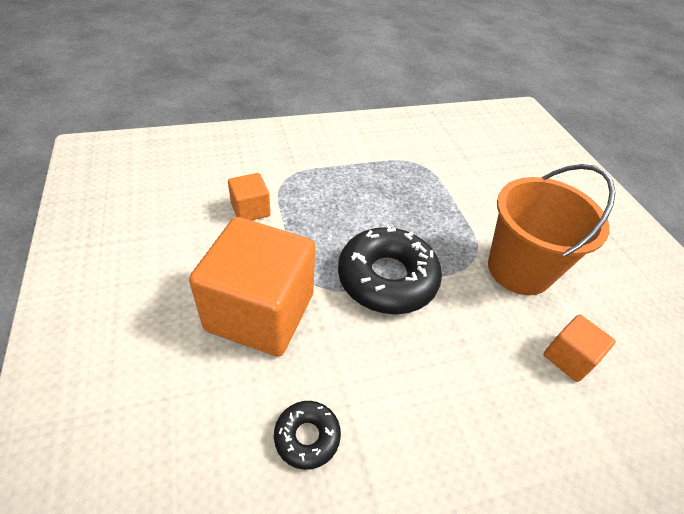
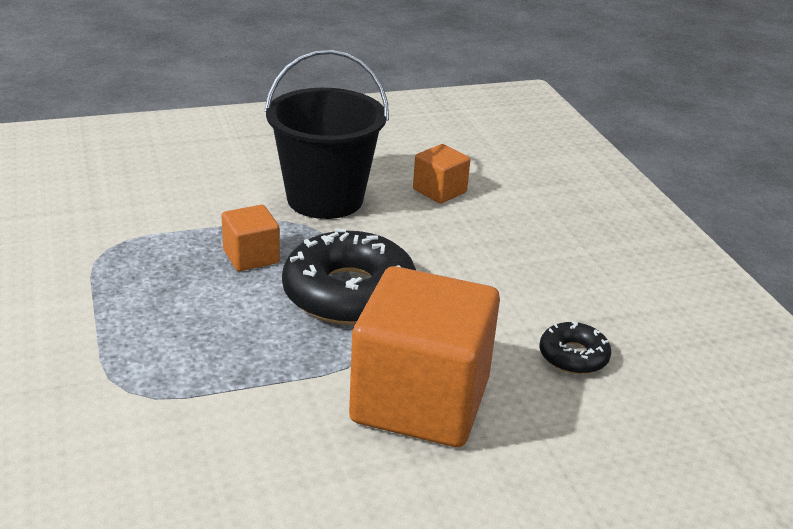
camera: 90 degrees left, 15 degrees down
(250, 210) = (209, 427): orange cube -> orange cube (251, 257)
(519, 269) = (325, 199): orange bucket -> black bucket

